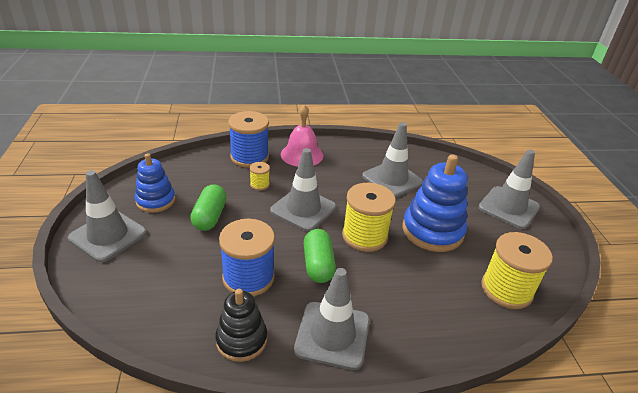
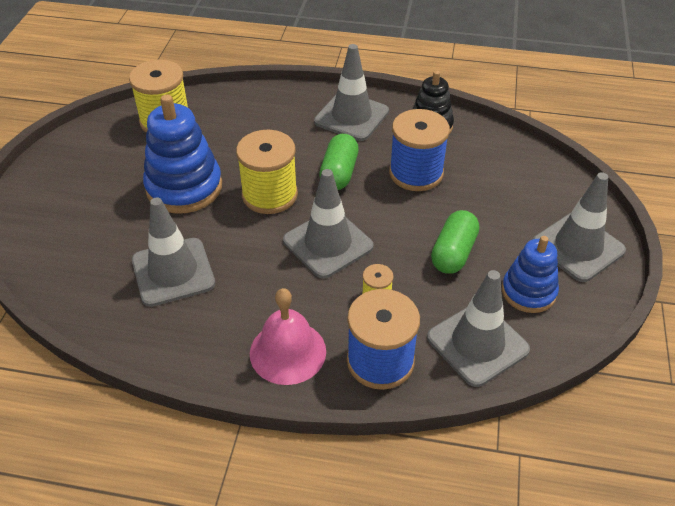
camera: 160 degrees left, 10 degrees up
(508, 207) = (56, 200): grey traffic cone -> grey traffic cone (477, 344)

